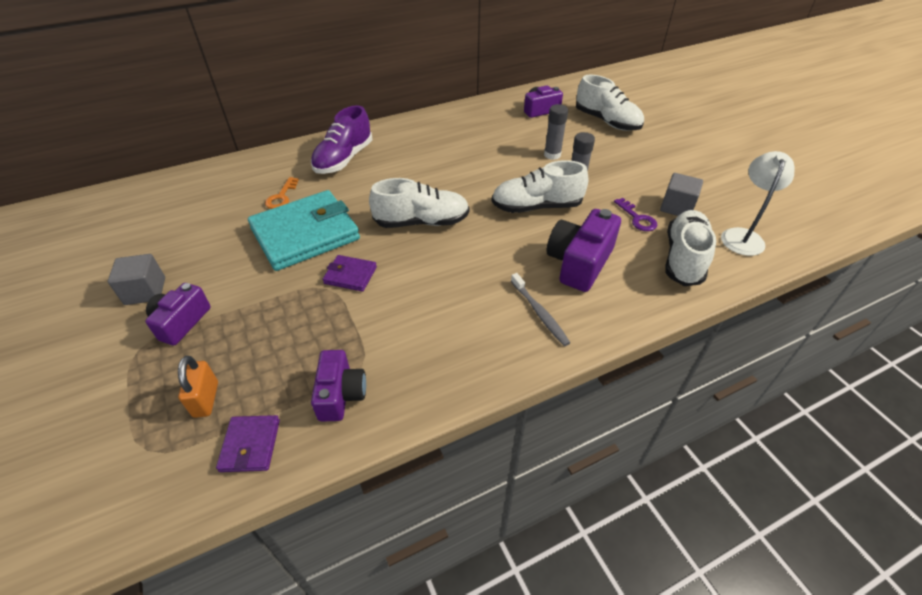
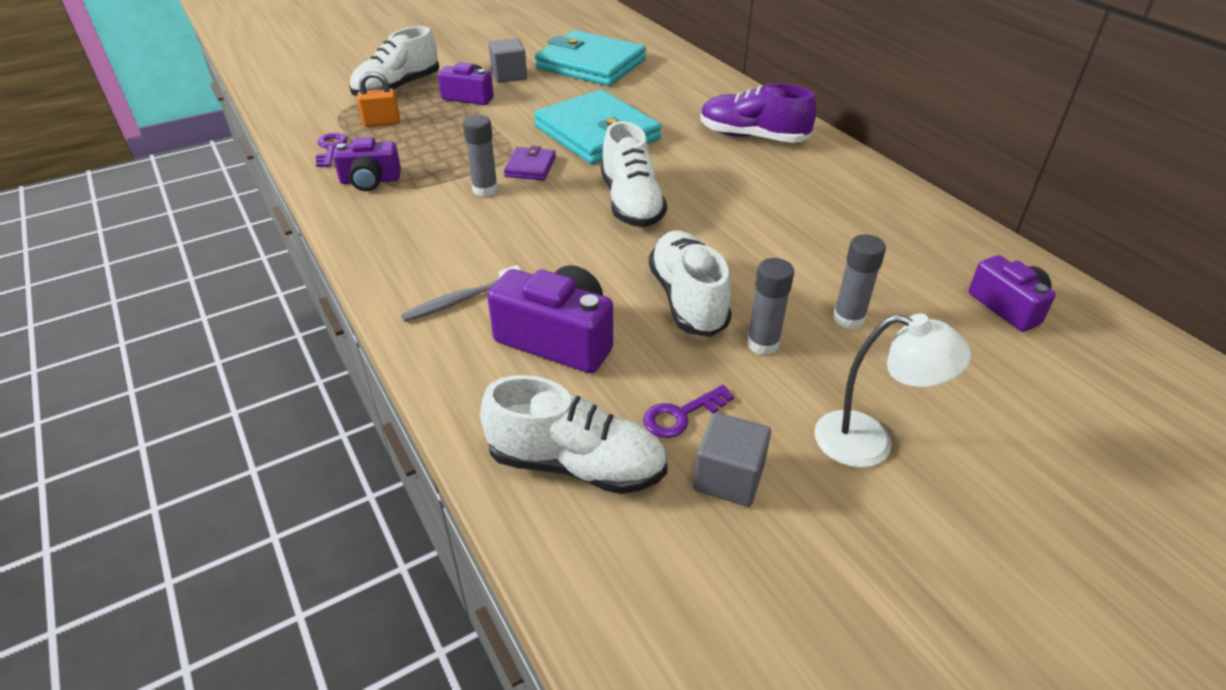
camera: 85 degrees right, 5 degrees down
(159, 232) = (590, 64): none -> turquoise wallet
(250, 445) = (330, 148): purple wallet -> purple key
(281, 197) = (661, 111): orange key -> none
(381, 304) = (485, 189): none -> grey glue stick
(607, 122) = (1023, 402): white shoe -> white shoe (397, 88)
(742, 236) = (652, 573): white lamp -> white lamp (870, 442)

